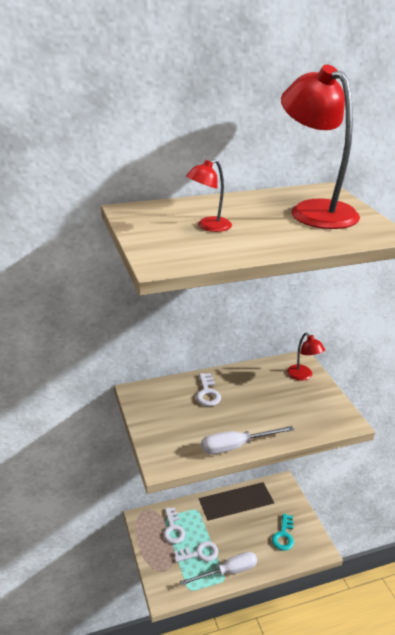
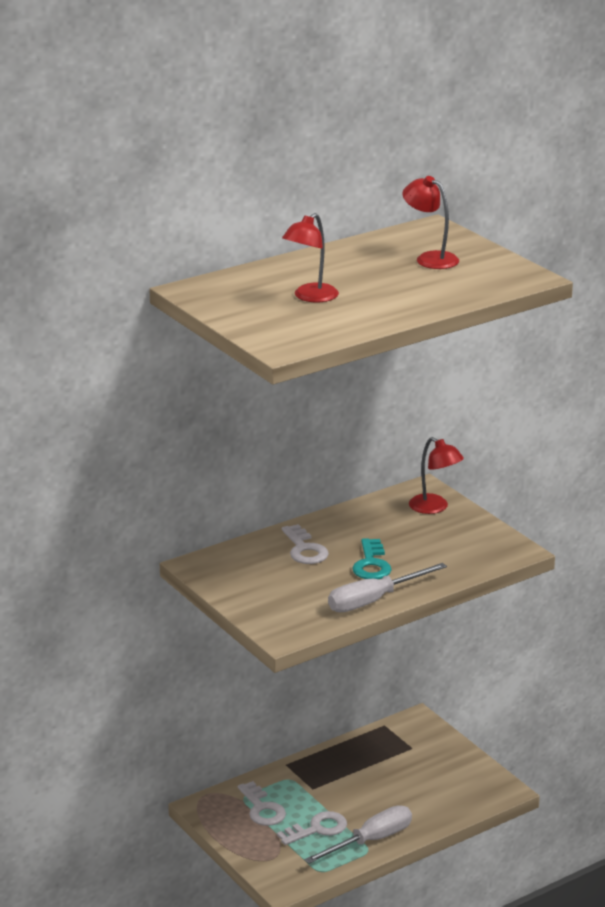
camera: 15 degrees left, 5 degrees down
(283, 535) = (441, 784): turquoise key -> turquoise key (371, 564)
(314, 210) = (430, 258): red lamp -> red lamp, size x0.48

